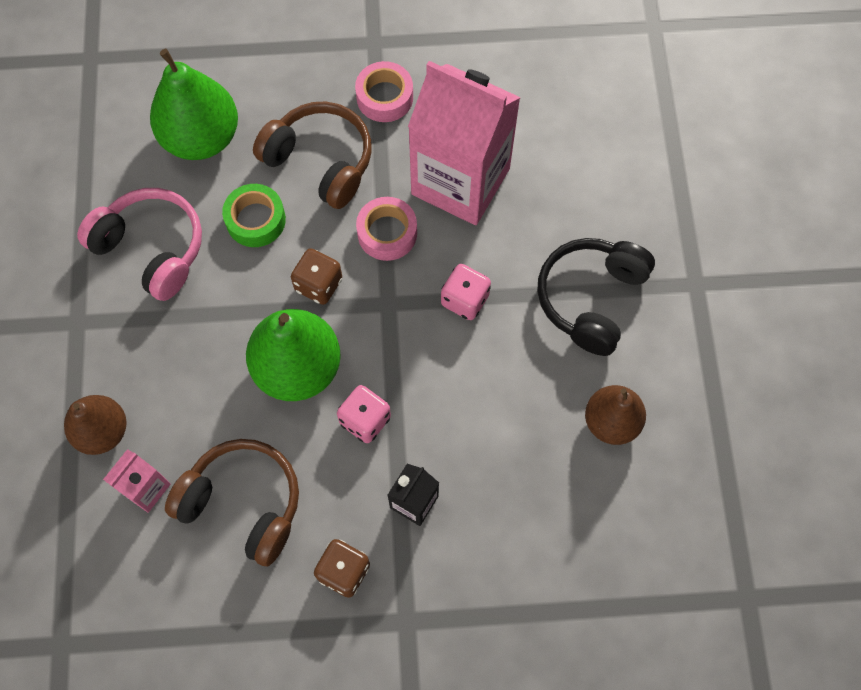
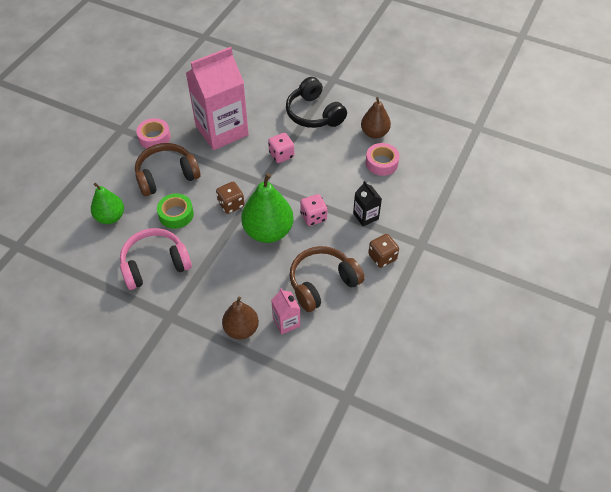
camera: 60 degrees left, 15 degrees down
(201, 138) = (110, 217): green pear -> green pear, size x0.64
(387, 233) = (225, 167): pink tape -> pink tape (381, 163)

